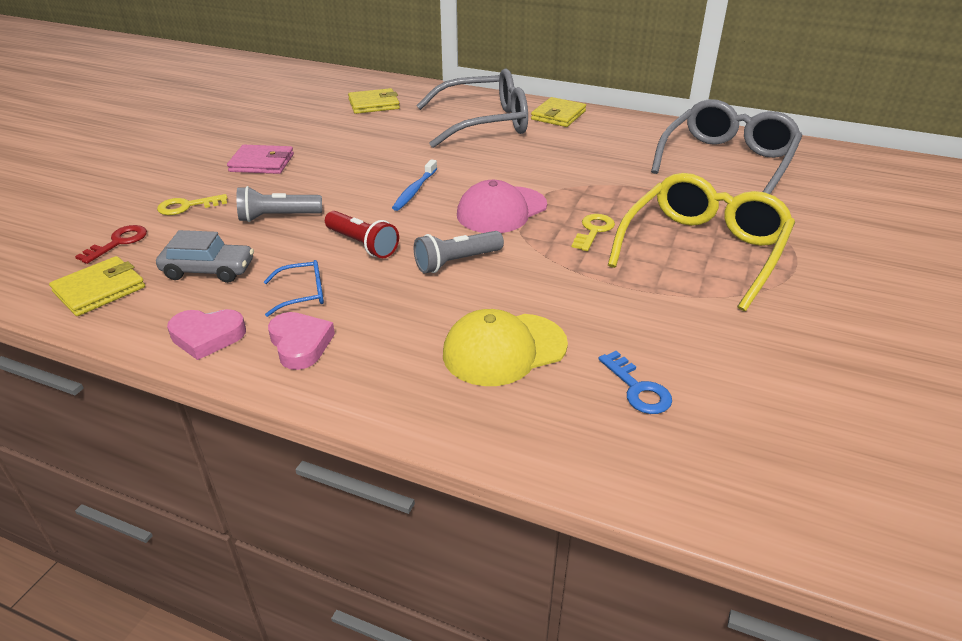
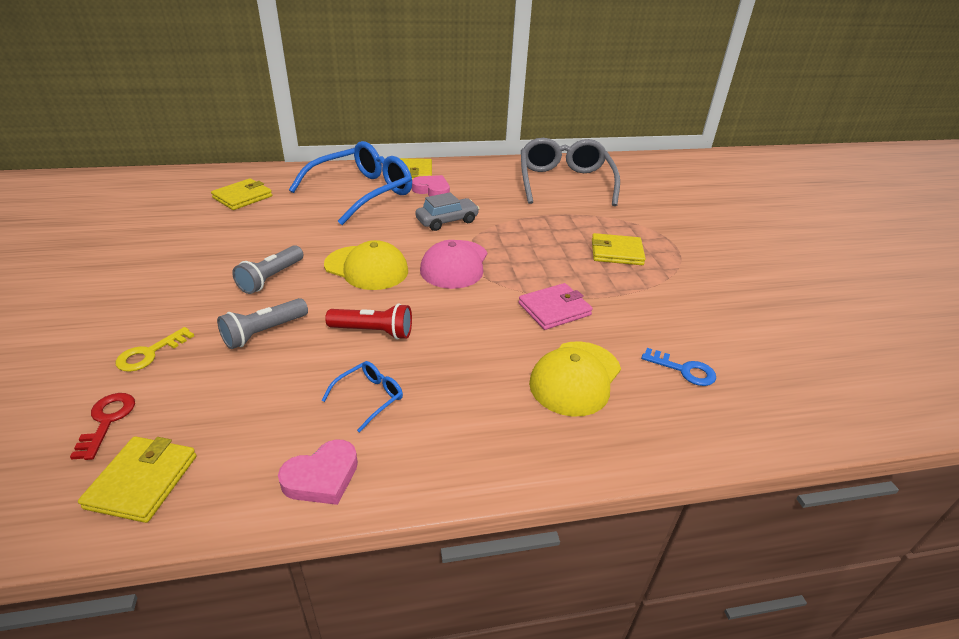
camera: 35 degrees left, 0 degrees up
(209, 270) = (250, 411): grey car -> grey car (447, 221)
(262, 163) = (187, 283): pink wallet -> pink wallet (554, 309)
(300, 344) = (417, 444): pink heart -> pink heart (432, 190)
(414, 190) = (366, 268): blue toothbrush -> yellow cap
(456, 262) = (466, 320): grey flashlight -> grey flashlight (271, 278)
(484, 123) = (362, 192): grey glasses -> blue glasses
(593, 231) = (536, 260): yellow key -> none
(703, 249) = (616, 252): yellow glasses -> yellow wallet

